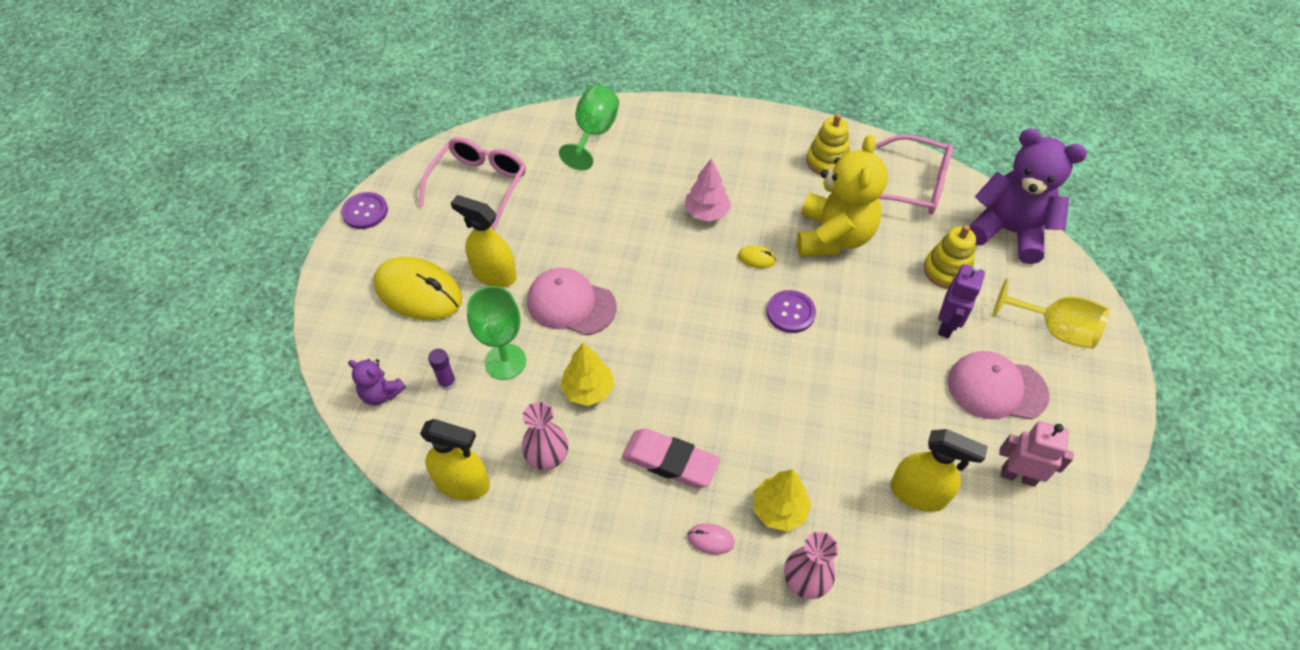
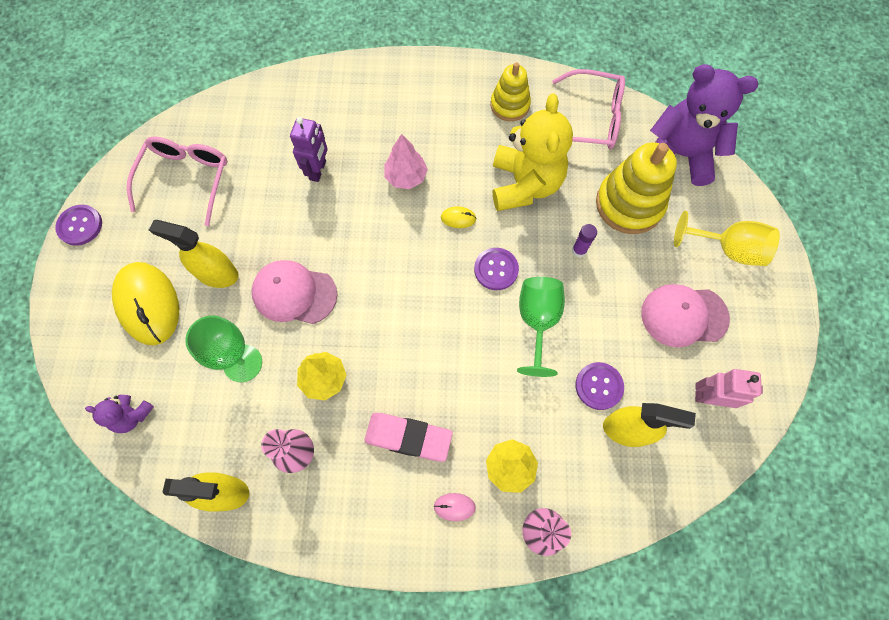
camera: 10 degrees left, 15 degrees up
(418, 292) = (148, 304): yellow mouse -> yellow mouse turned 45 degrees clockwise
(447, 383) = (192, 394): purple glue stick -> purple glue stick (579, 250)
(593, 134) = (287, 107): green goblet -> green goblet (537, 321)
(890, 444) = (599, 386): none -> purple button
(946, 271) = (629, 204): yellow stacking toy -> yellow stacking toy, size x1.61
(947, 325) = (635, 260): purple robot -> purple robot (318, 170)

